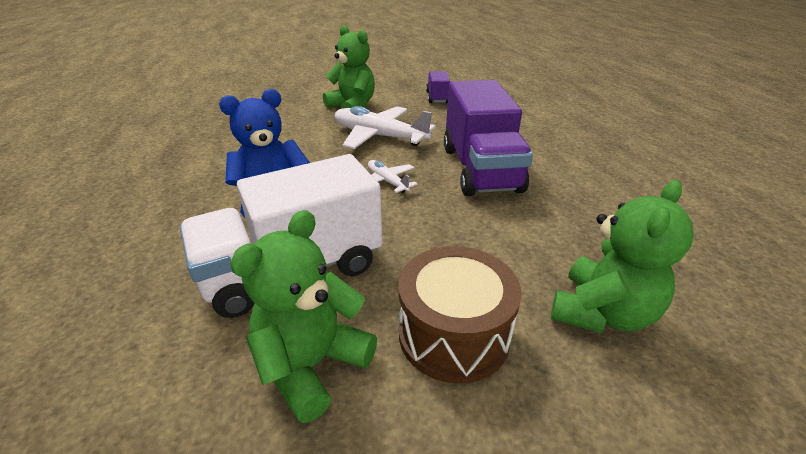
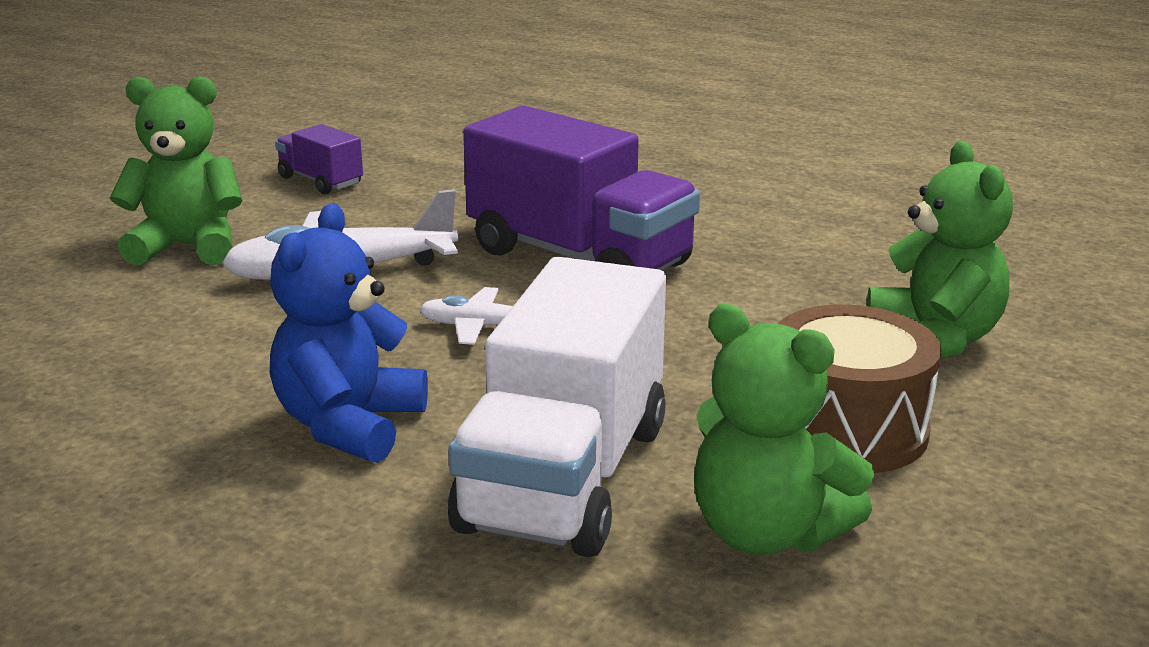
camera: 45 degrees left, 10 degrees down
(312, 364) = (766, 533): green teddy bear -> green teddy bear turned 45 degrees counterclockwise

